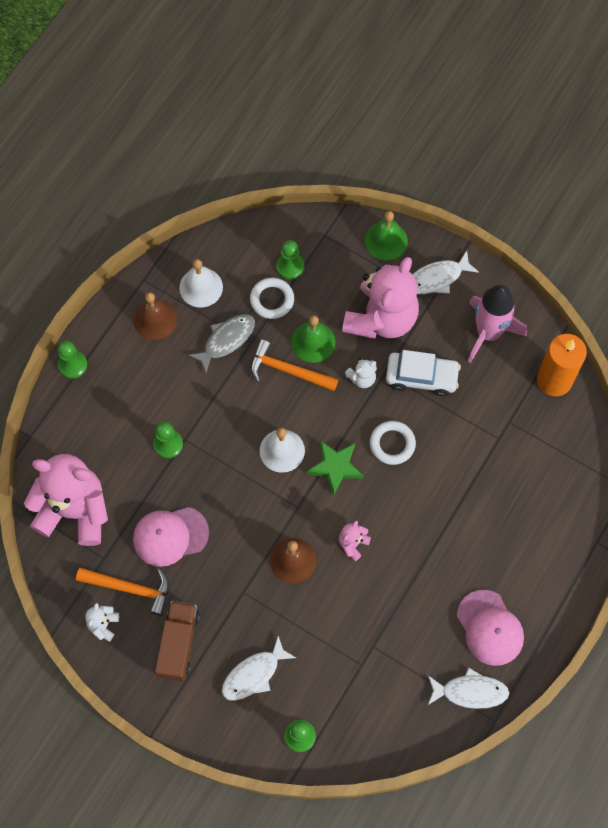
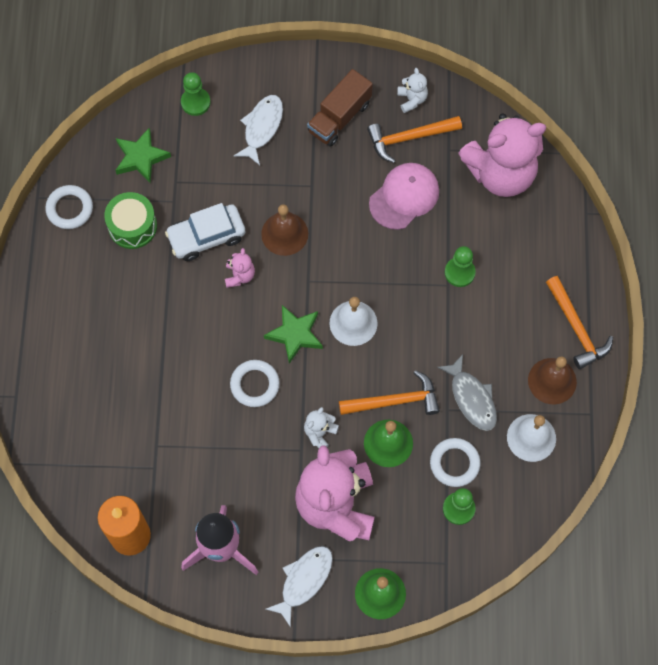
camera: 150 degrees right, 0 degrees up
(73, 365) = (596, 296): green pawn -> none
(107, 348) = (576, 328): none -> orange hammer
(178, 644) = (339, 117): brown truck -> brown truck turned 60 degrees clockwise
(226, 340) = (471, 398): grey fish -> grey fish turned 45 degrees counterclockwise
(380, 707) = (141, 158): none -> green star
(421, 377) = (263, 466): white car -> white car (206, 237)
(422, 642) = (132, 226): none -> green drum
(470, 692) = (70, 209): white fish -> white ring
(490, 628) = (78, 269): pink cap -> none

